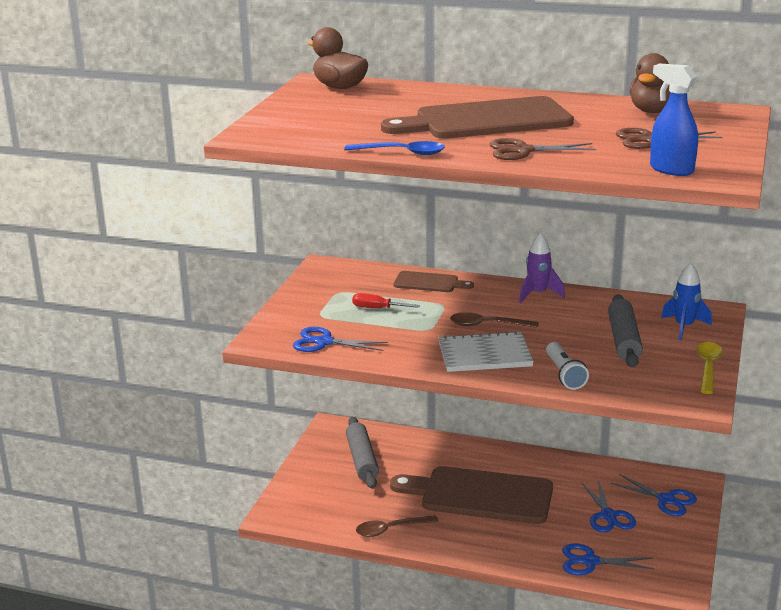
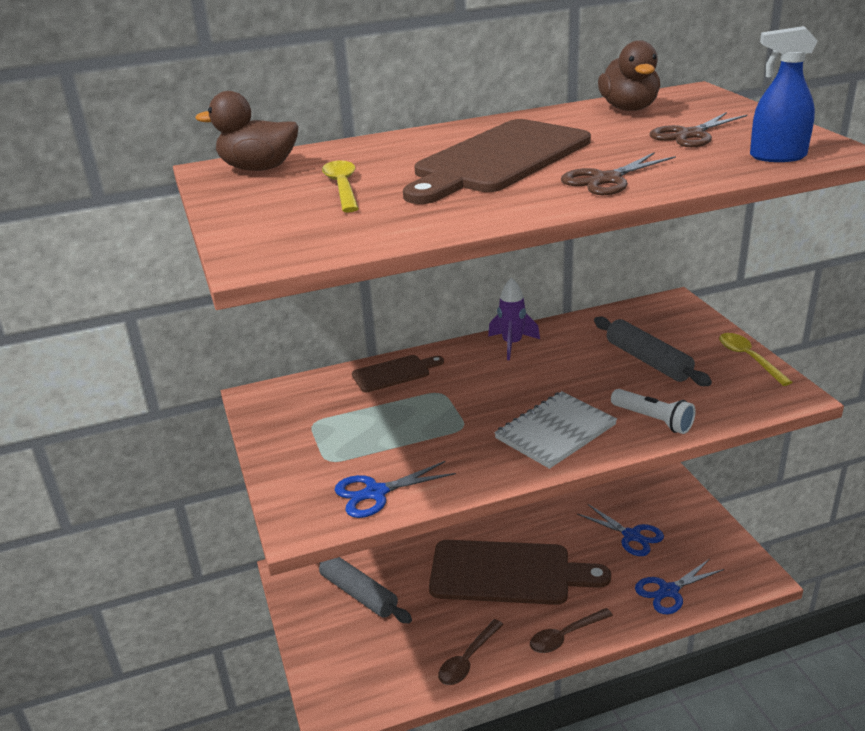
camera: 35 degrees left, 5 degrees up
(363, 111) = (342, 187): none -> yellow spoon
(377, 308) = (380, 425): red screwdriver -> none
(402, 153) = (489, 221): blue spoon -> none
(480, 495) = (508, 573): brown cutting board -> brown cutting board turned 150 degrees counterclockwise
(487, 325) = (512, 397): brown spoon -> brown spoon (565, 636)
(666, 500) = (656, 496): blue scissors -> none
(684, 327) = (674, 327): blue rocket -> none

